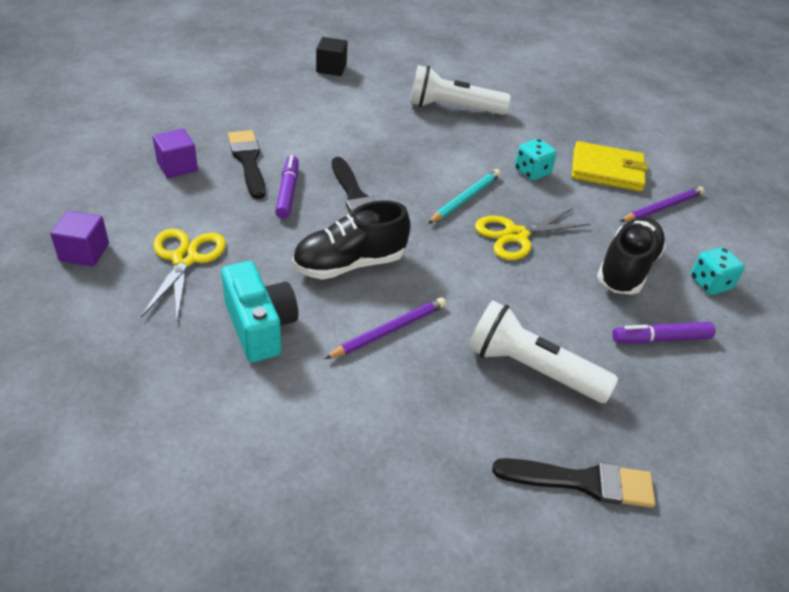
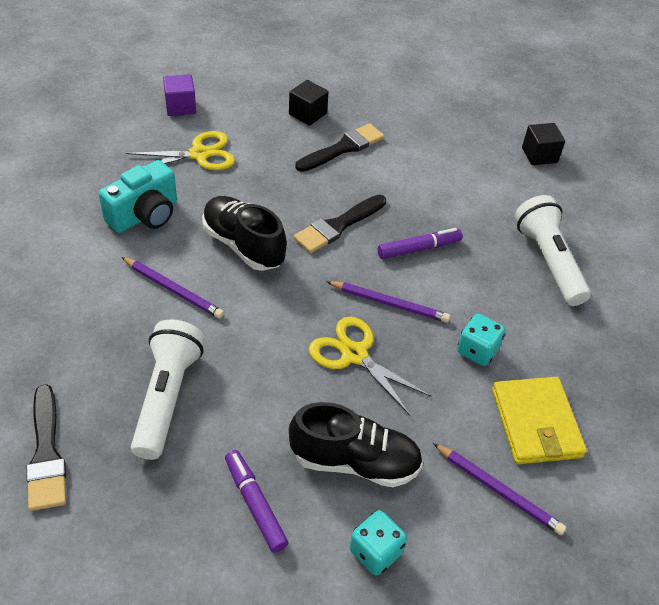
camera: 70 degrees right, 5 degrees up
(177, 166) = (307, 114): purple cube -> black cube
(287, 192) = (316, 183): purple marker -> purple marker (418, 248)
(465, 199) = (389, 303): turquoise pencil -> purple pencil

